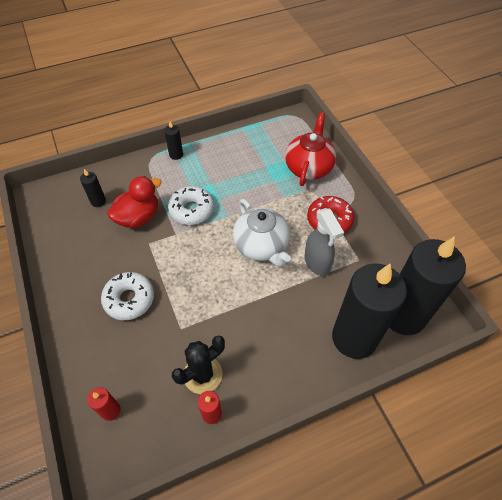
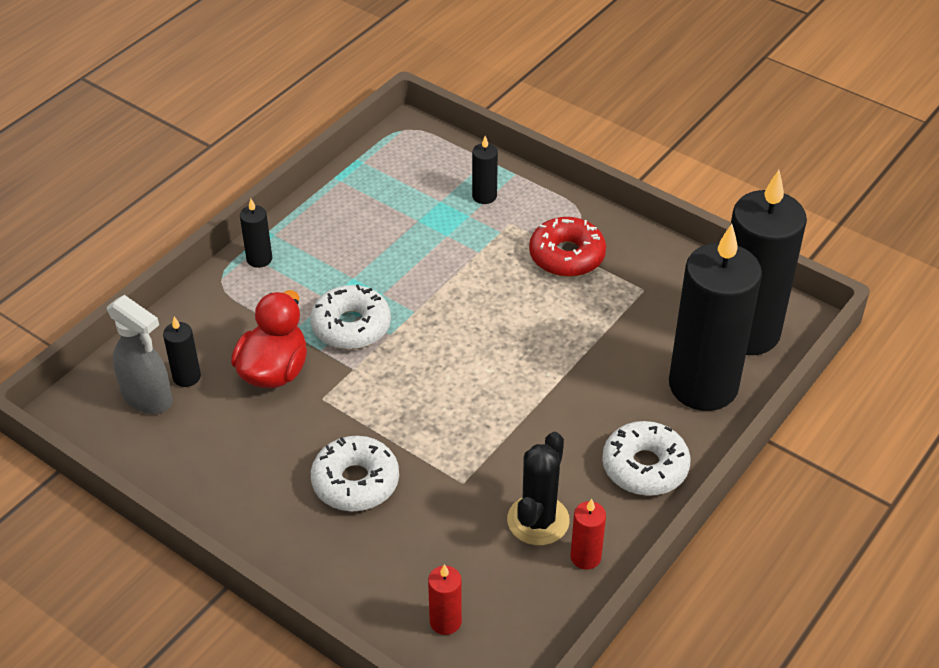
camera: 30 degrees left, 10 degrees down
(261, 246) = (496, 330): white teapot -> none
(285, 373) = (645, 467): none -> white donut
(309, 167) = (484, 196): red teapot -> black candle
(317, 263) = (590, 318): grey spray bottle -> grey spray bottle (148, 398)

